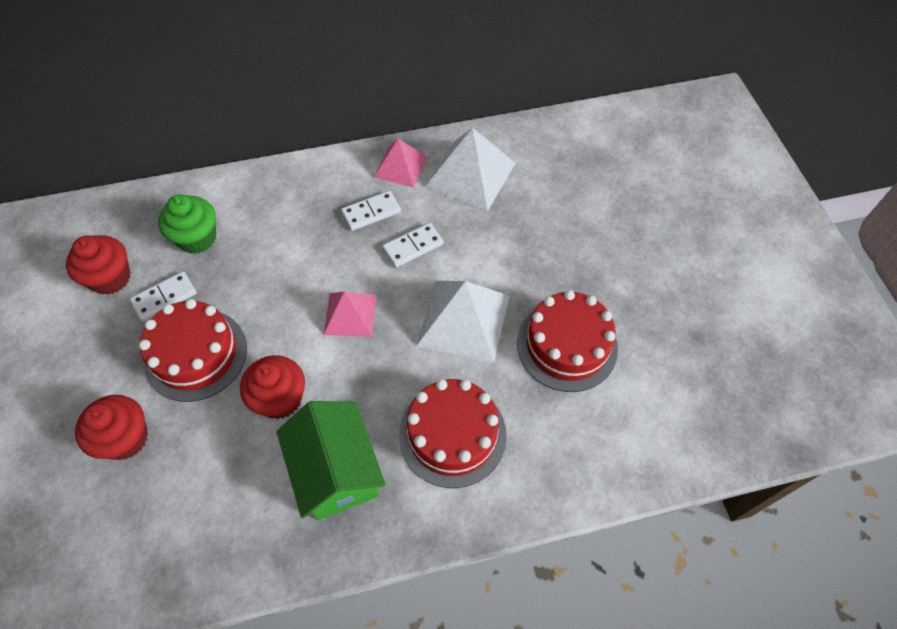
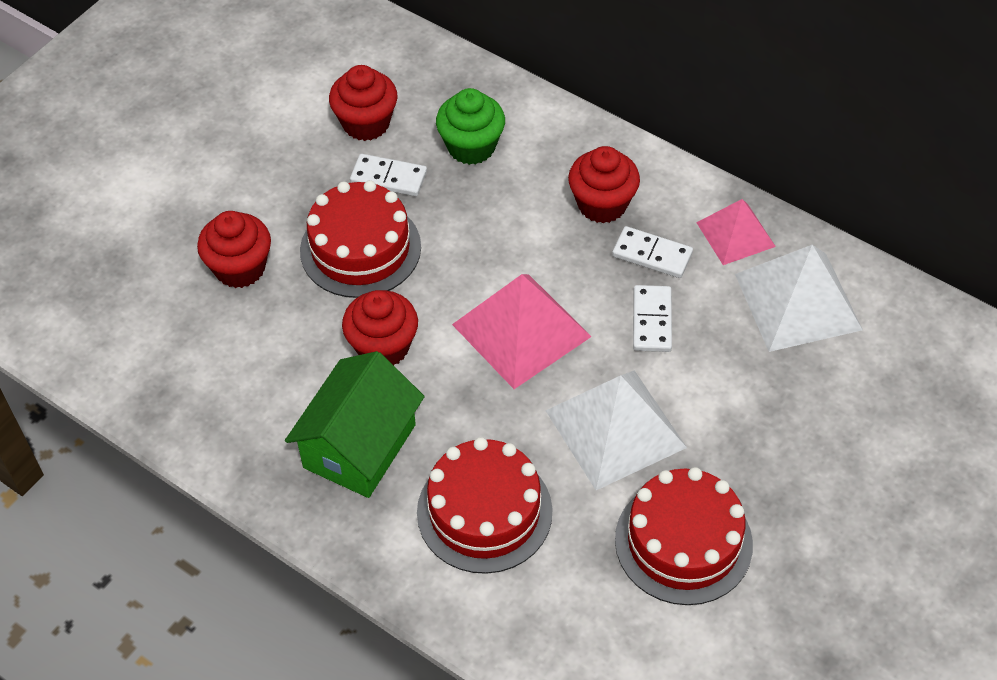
camera: 50 degrees right, 5 degrees down
(312, 208) = (602, 204): none -> red cupcake
(350, 314) = (521, 330): pink pyramid -> pink pyramid, size x1.62
(413, 246) = (652, 321): white domino -> white domino turned 75 degrees clockwise

